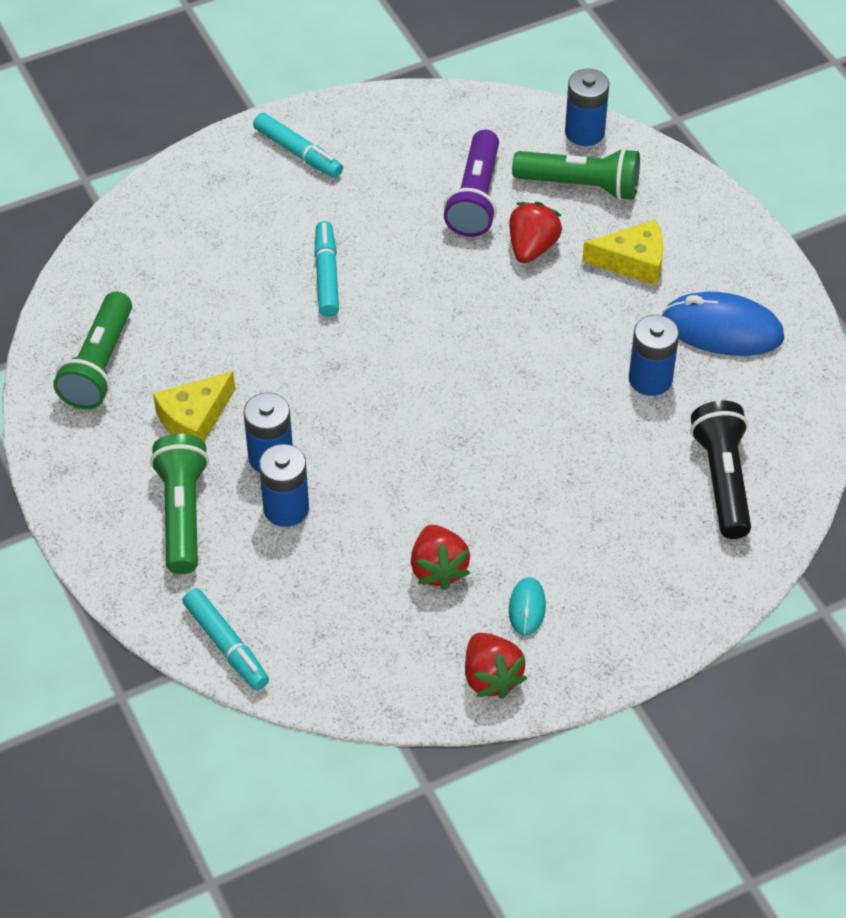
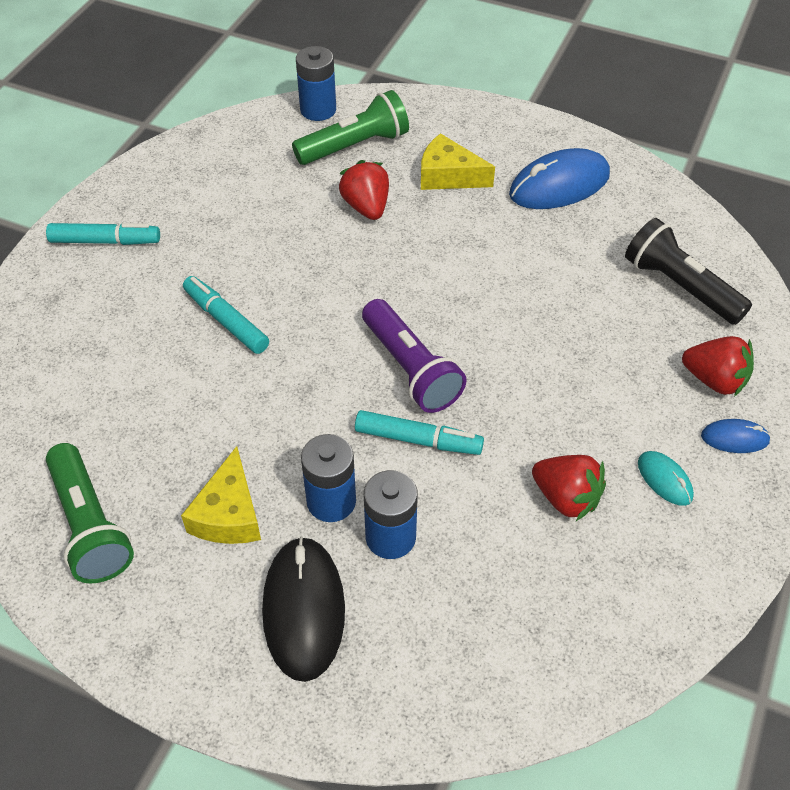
camera: 40 degrees left, 0 degrees up
(182, 514) = (304, 609): green flashlight -> black mouse
(226, 645) = (468, 706): turquoise marker -> turquoise marker (418, 440)
(475, 198) = (285, 196): purple flashlight -> purple flashlight (410, 369)
(491, 677) = (704, 559): red strawberry -> red strawberry (714, 380)
(619, 619) = (734, 438): none -> blue mouse
(633, 262) = (448, 176): yellow cheese -> yellow cheese turned 120 degrees counterclockwise
(650, 379) = (552, 248): blue battery -> none

